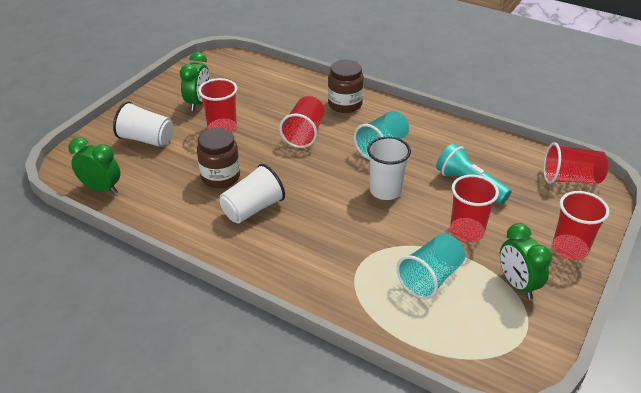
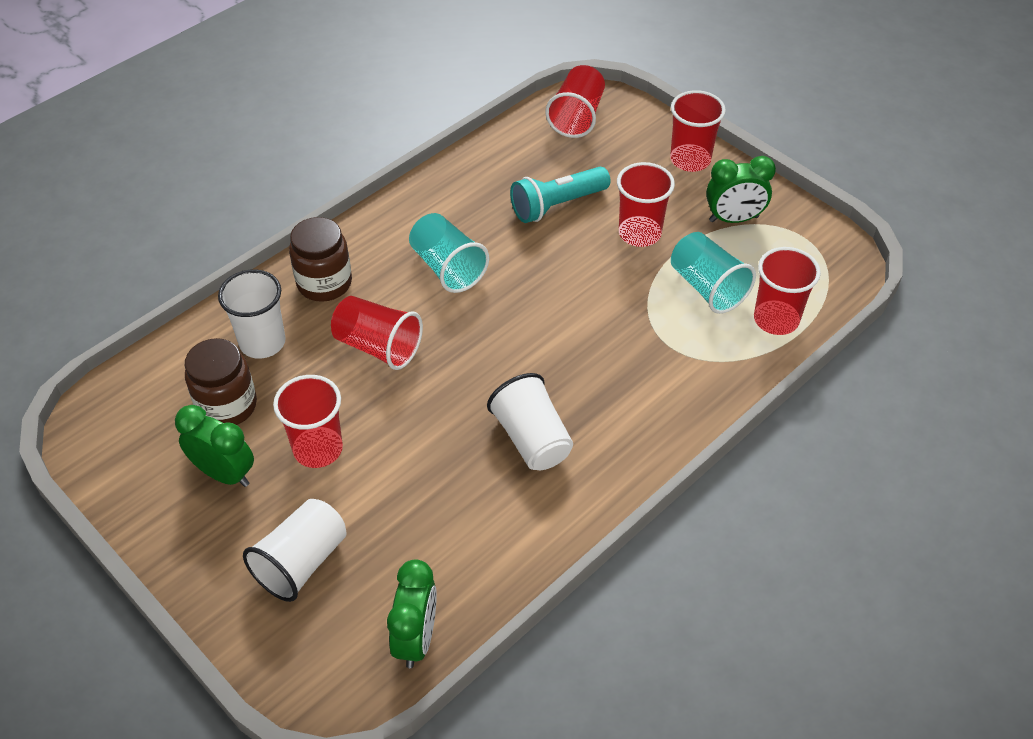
camera: 75 degrees left, 10 degrees up
(101, 189) = (416, 638): green clock -> green clock turned 150 degrees clockwise
(220, 177) = (445, 468): brown jar -> brown jar (227, 406)
(385, 191) = (541, 287): white cup -> white cup (262, 342)
(416, 325) = (776, 319): none -> red cup

